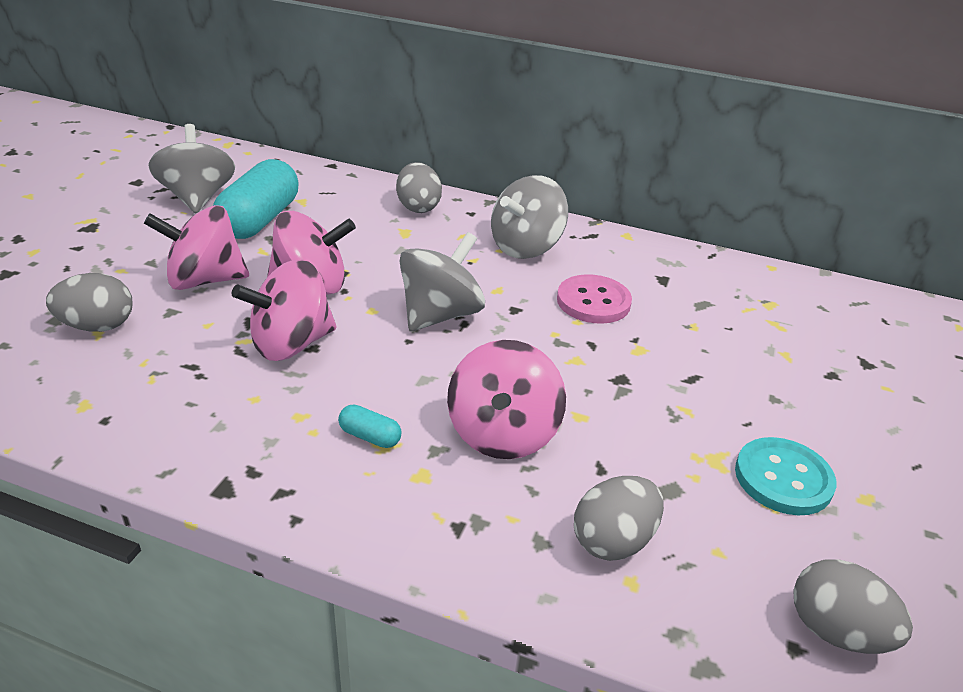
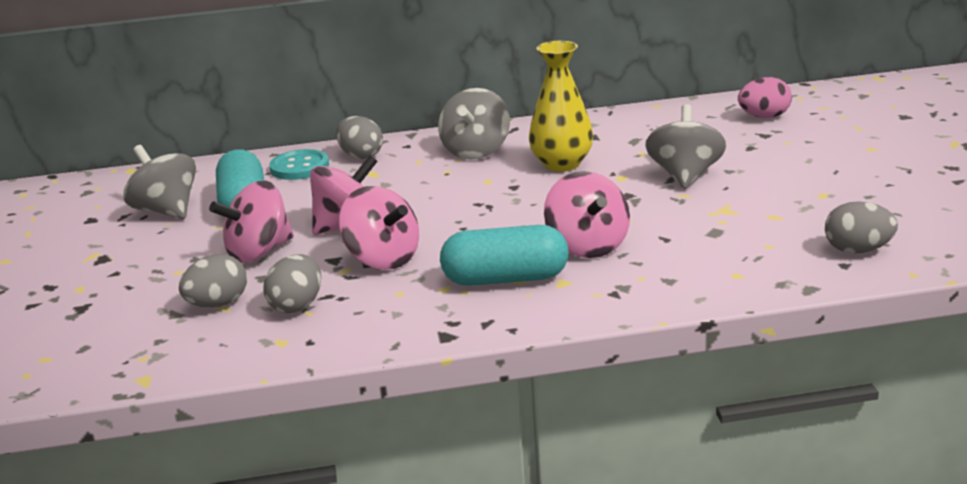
camera: 25 degrees left, 10 degrees down
(291, 344) = (382, 259): pink spinning top -> pink spinning top turned 75 degrees counterclockwise
(370, 436) = (505, 279): turquoise capsule -> turquoise capsule, size x2.38
(440, 315) = (466, 207): grey spinning top -> grey spinning top (685, 176)
(593, 302) = (562, 164): pink button -> yellow vase
(613, 541) = (708, 264): grey egg -> grey egg (297, 306)
(783, 478) = (771, 203): turquoise button -> turquoise button (299, 167)
(888, 336) = (764, 117): none -> pink egg

